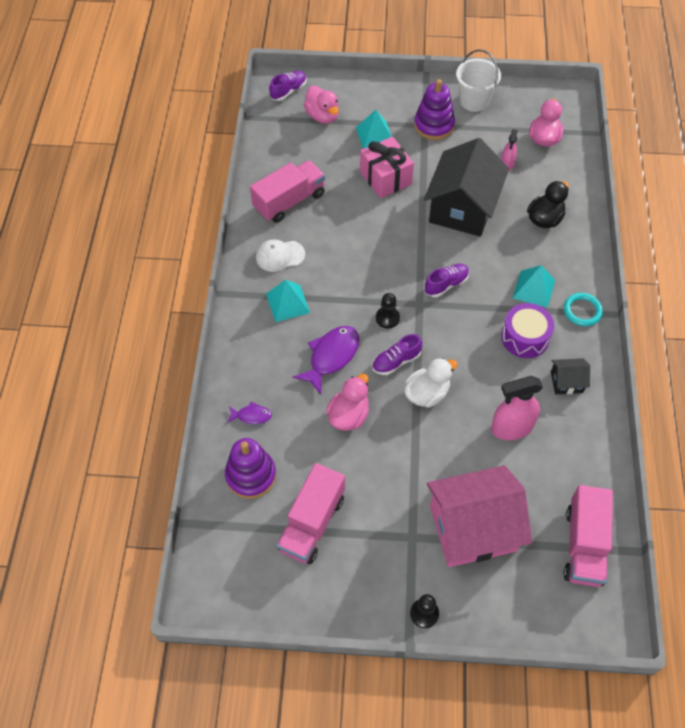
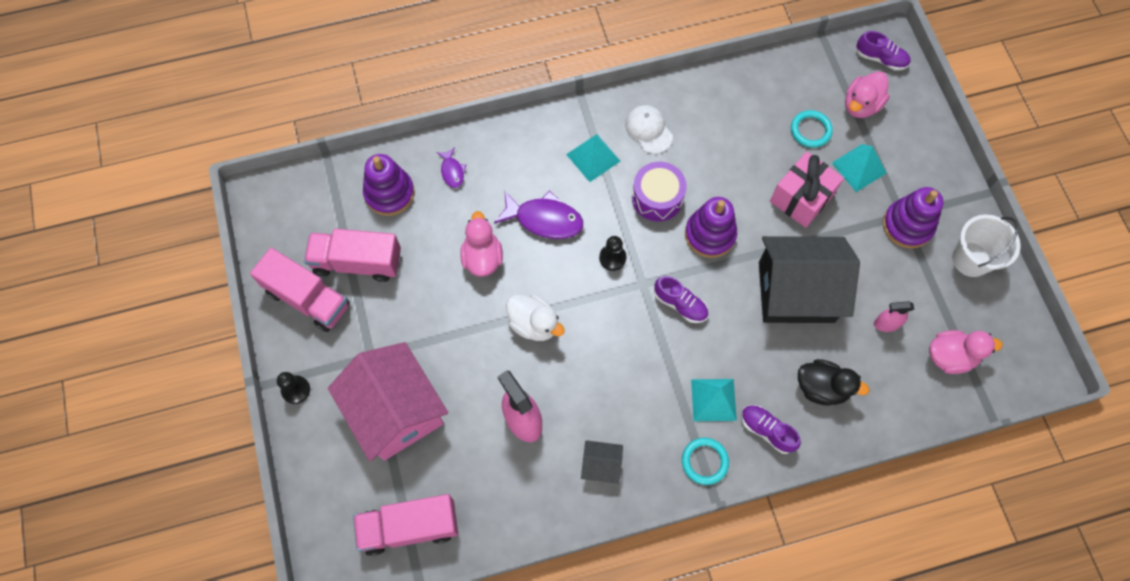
camera: 70 degrees right, 10 degrees up
(289, 201) = (723, 114): pink truck -> pink truck (307, 298)
(330, 153) = (810, 130): none -> turquoise ring
(349, 415) = (482, 257): pink duck -> pink duck turned 105 degrees counterclockwise
(393, 245) = (710, 235): none -> purple stacking toy
(396, 361) = (562, 283): purple shoe -> purple shoe (767, 430)
(525, 337) = (643, 406): purple drum -> purple drum (657, 198)
(566, 382) = (601, 465): black house -> black house turned 60 degrees counterclockwise

